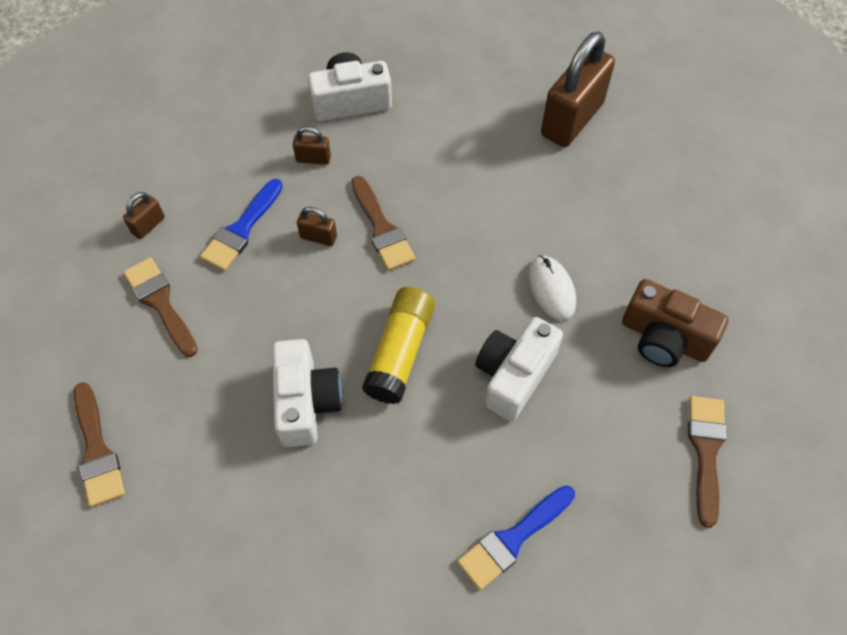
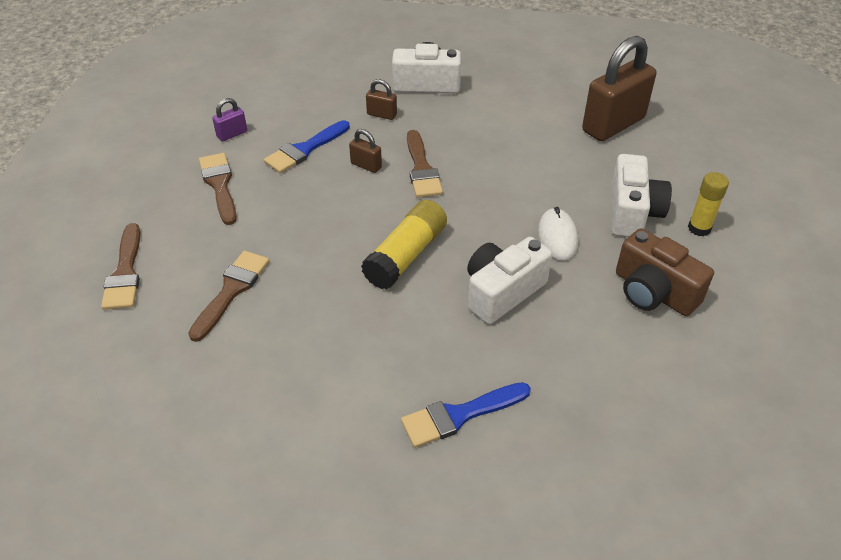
camera: 15 degrees right, 15 degrees down
(148, 225) = (232, 134): brown padlock -> purple padlock
(306, 402) = (311, 274): white camera -> white camera (632, 212)
(691, 244) = (699, 228): none -> yellow glue stick
(706, 451) = (670, 387): brown brush -> brown brush (231, 291)

